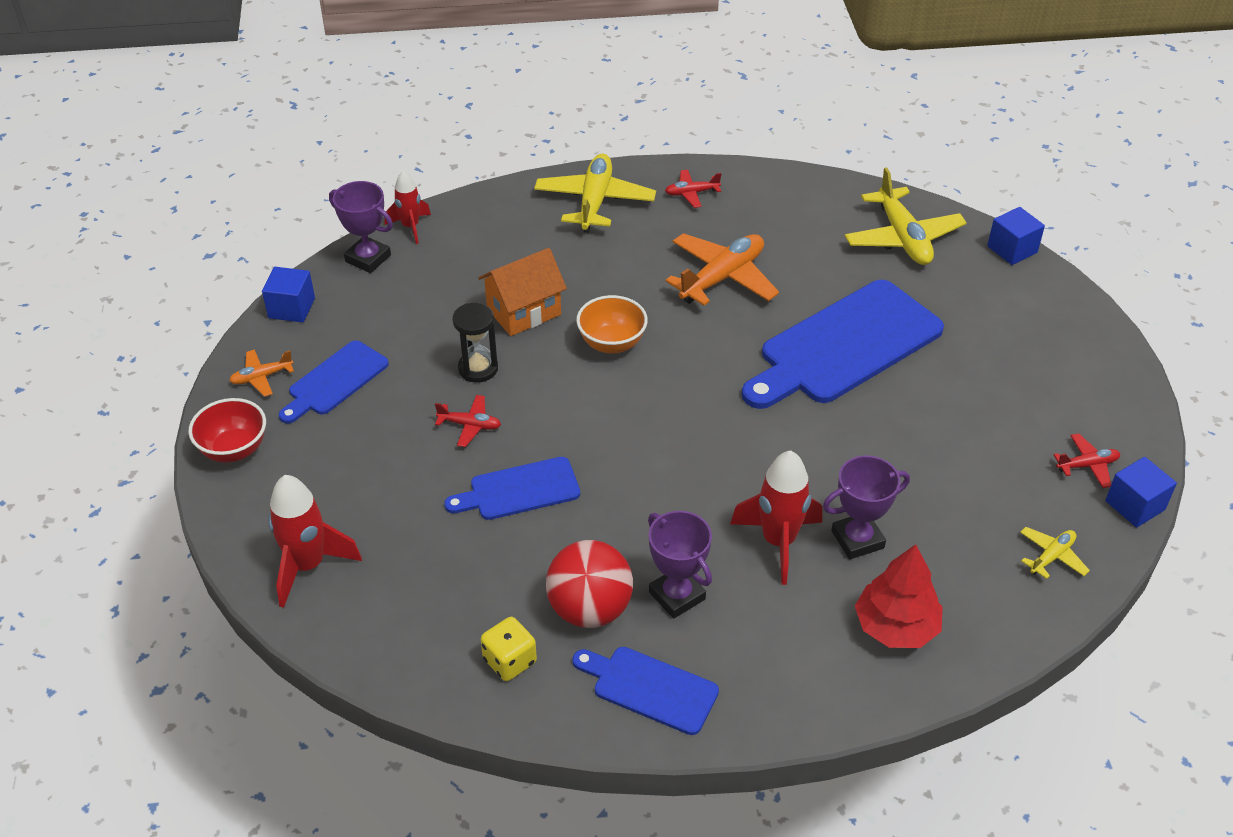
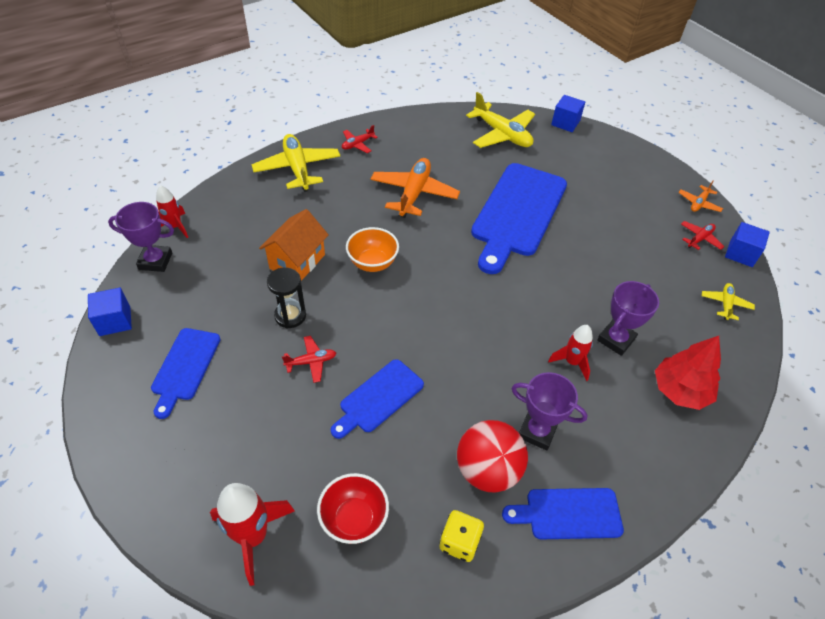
camera: 30 degrees left, 5 degrees up
(234, 450) = (131, 460): red bowl -> red bowl (354, 519)
(262, 377) = (121, 387): orange plane -> orange plane (699, 203)
(778, 542) = (572, 362): red rocket -> red rocket, size x0.63

